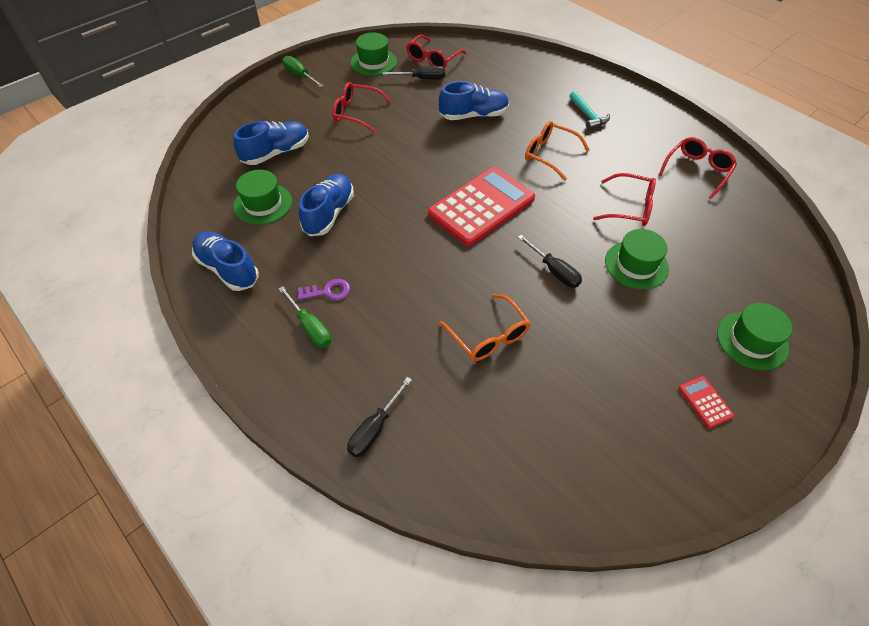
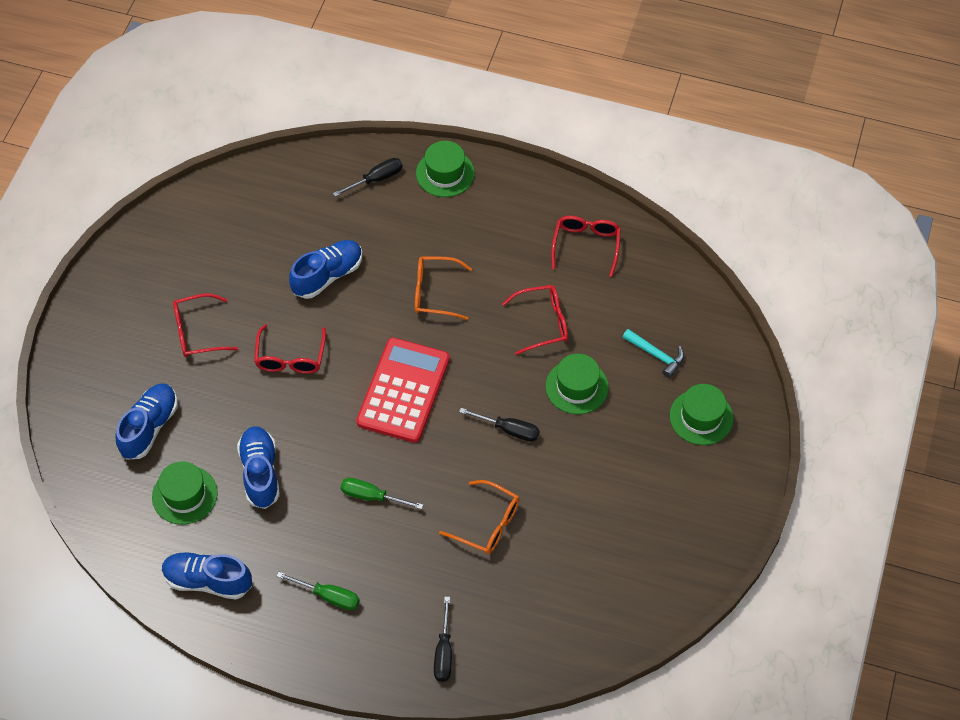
camera: 30 degrees left, 5 degrees up
(299, 75) = (91, 308): green screwdriver -> green screwdriver (372, 496)
(328, 291) = (319, 554): purple key -> none
(373, 62) = (164, 247): green hat -> green hat (445, 173)
(422, 79) = (238, 248): black screwdriver -> black screwdriver (376, 179)
(433, 59) = (231, 211): red glasses -> red glasses (290, 357)
(588, 115) = (447, 219): turquoise hammer -> turquoise hammer (656, 355)
(705, 402) = (685, 493): red calculator -> none

